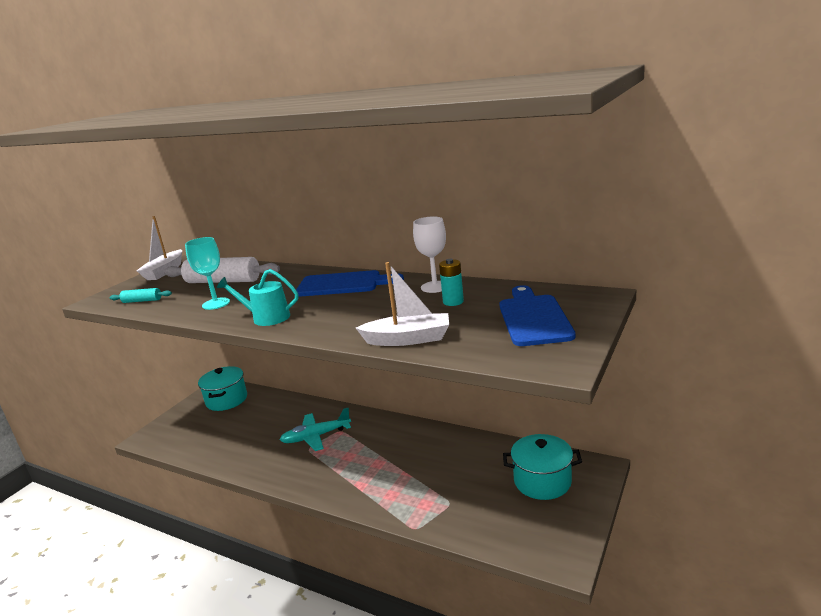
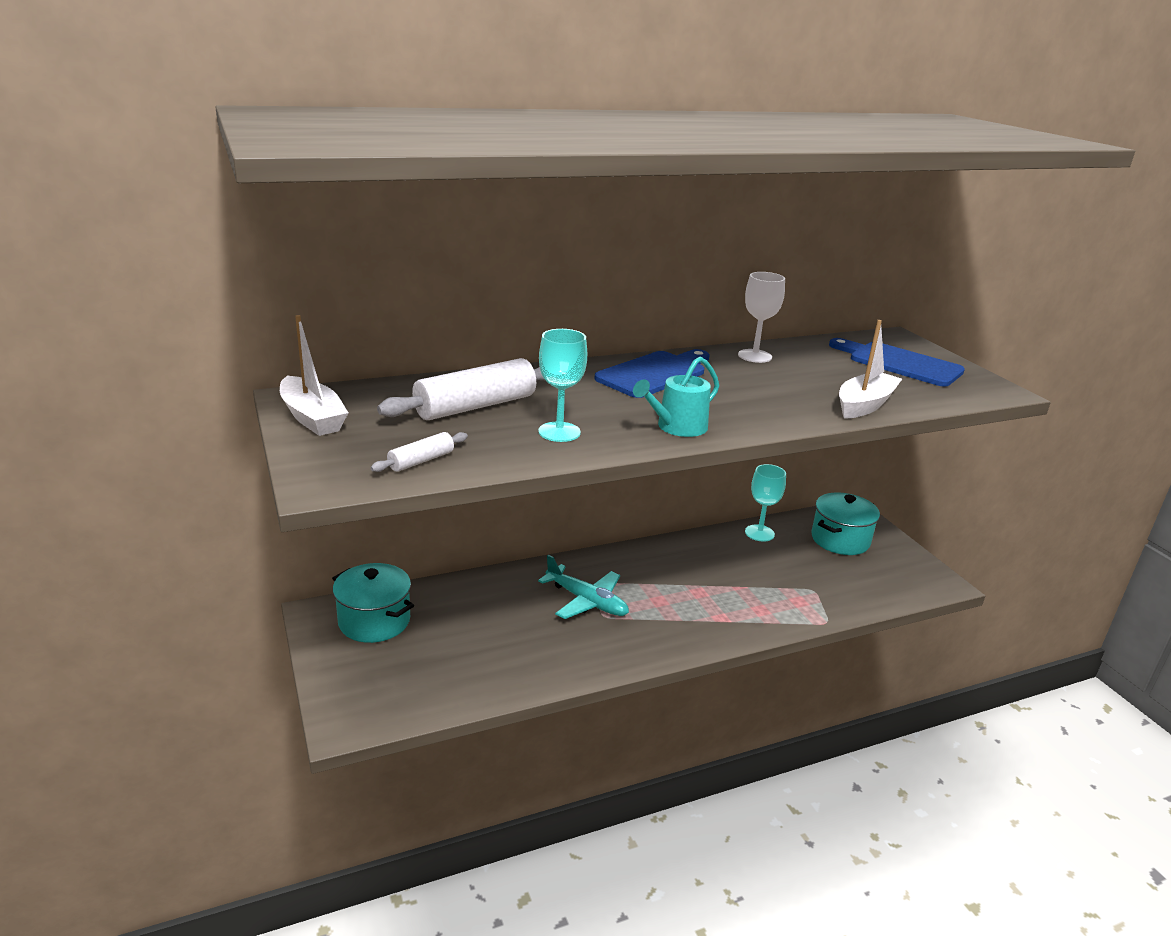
camera: 55 degrees left, 5 degrees up
(142, 301) = (421, 461): turquoise rolling pin -> white rolling pin
(316, 436) = (587, 601): turquoise plane -> turquoise plane turned 75 degrees counterclockwise
(453, 302) = (808, 365): turquoise battery -> none
(489, 447) = (759, 533): none -> turquoise goblet

